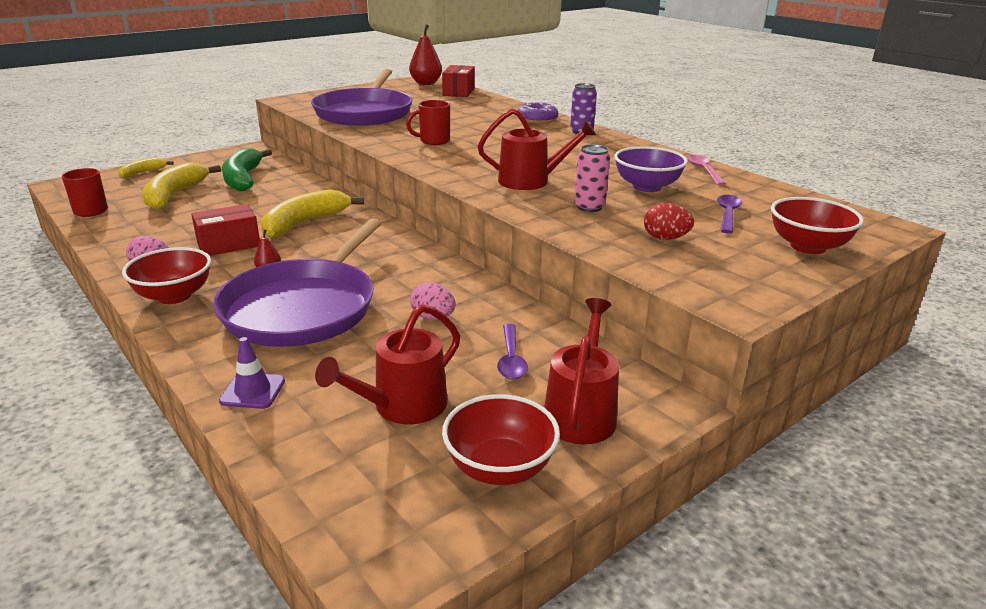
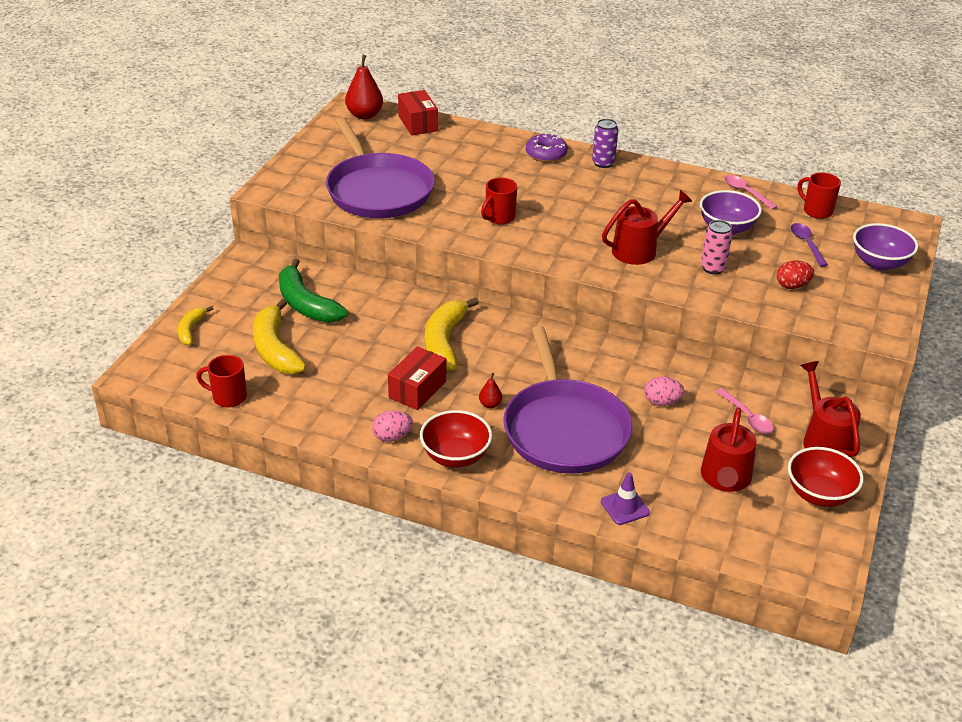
camera: 30 degrees left, 10 degrees up
(511, 359) = (747, 417): purple spoon -> pink spoon
(772, 196) = (816, 211): none -> red mug
(807, 246) = (879, 263): red bowl -> purple bowl

